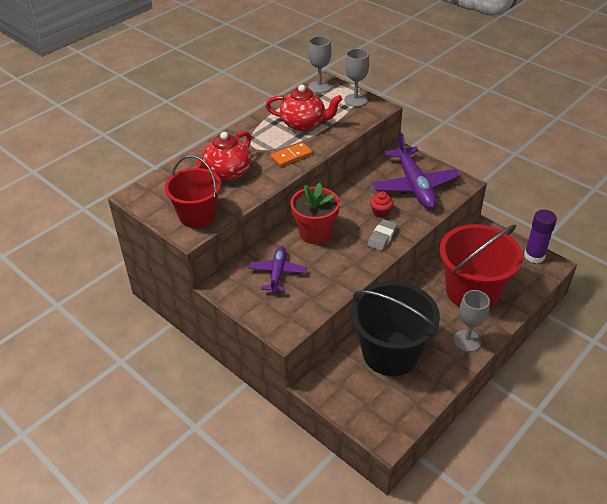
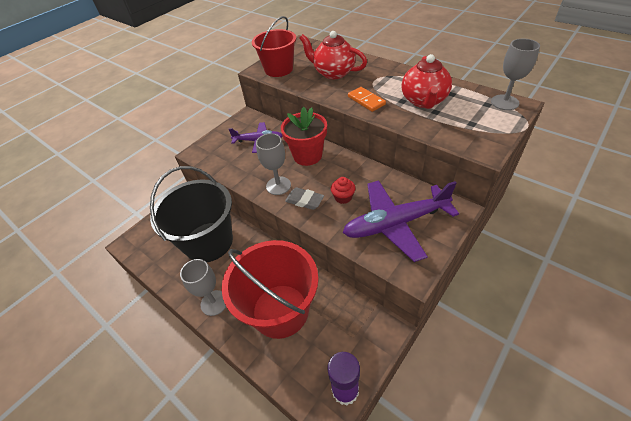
camera: 90 degrees right, 5 degrees up
(355, 100) = (491, 130): grey goblet -> grey goblet (278, 185)

